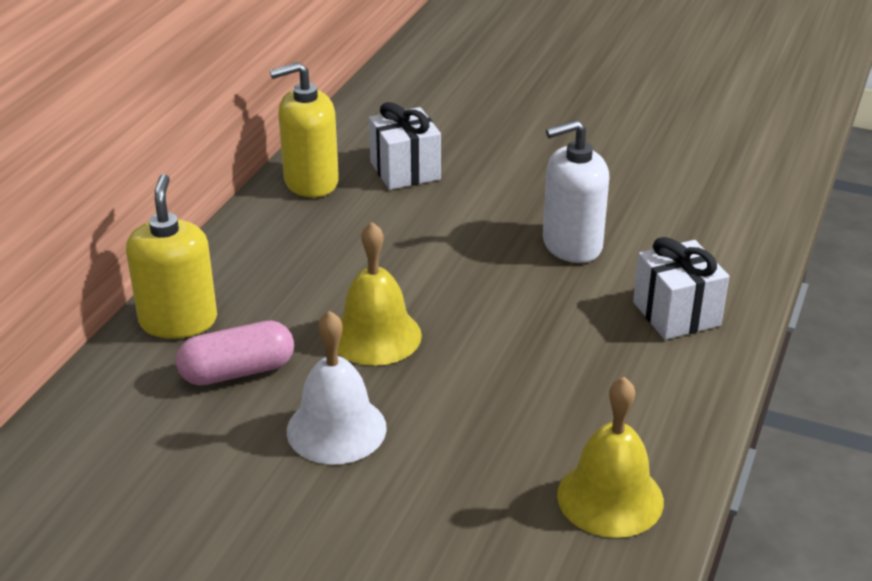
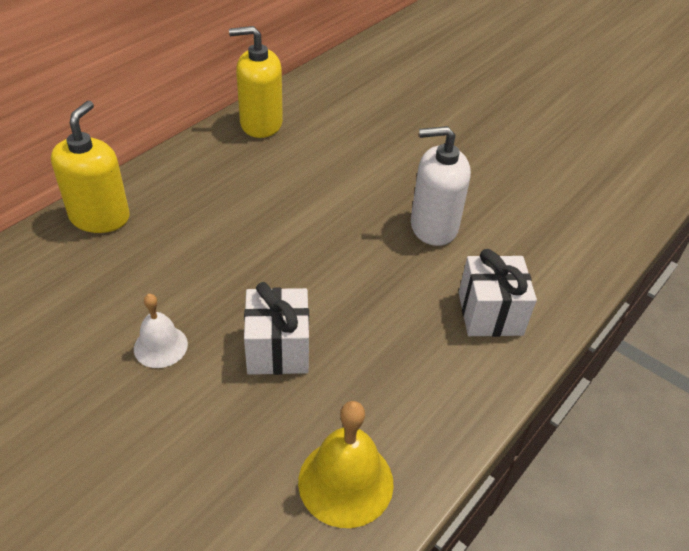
camera: 15 degrees right, 10 degrees up
(237, 371) = (117, 273): pink capsule -> none
(336, 429) = (160, 346): white bell -> white bell, size x0.64
(375, 336) = (236, 269): yellow bell -> none
(405, 171) = (336, 130): white gift -> white gift (278, 349)

